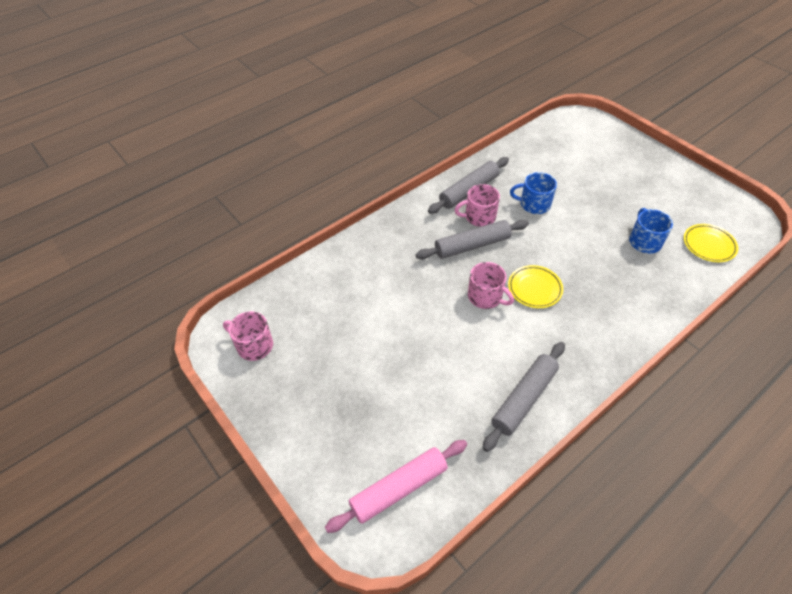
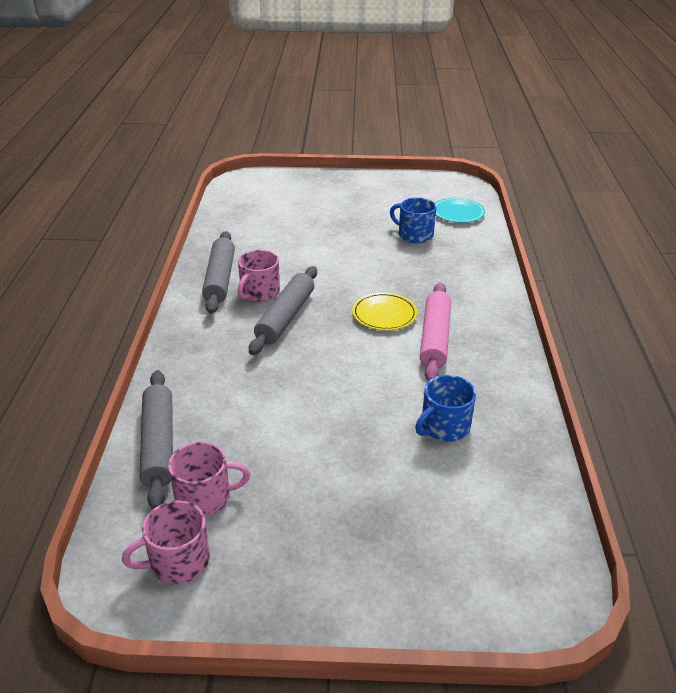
camera: 50 degrees left, 15 degrees down
(399, 488) = (506, 545): pink rolling pin -> pink rolling pin (434, 338)
(485, 297) = (354, 346): pink mug -> pink mug (204, 497)
(524, 399) = (493, 395): grey rolling pin -> grey rolling pin (159, 444)
(534, 204) = (294, 257): blue mug -> blue mug (444, 427)
(709, 245) = (458, 213): yellow plate -> turquoise plate

